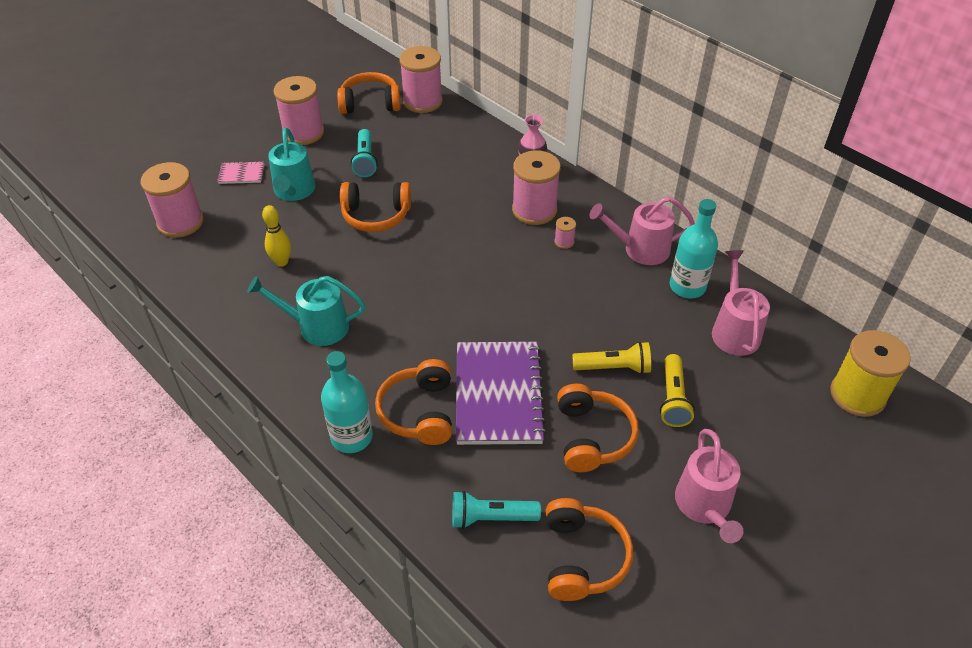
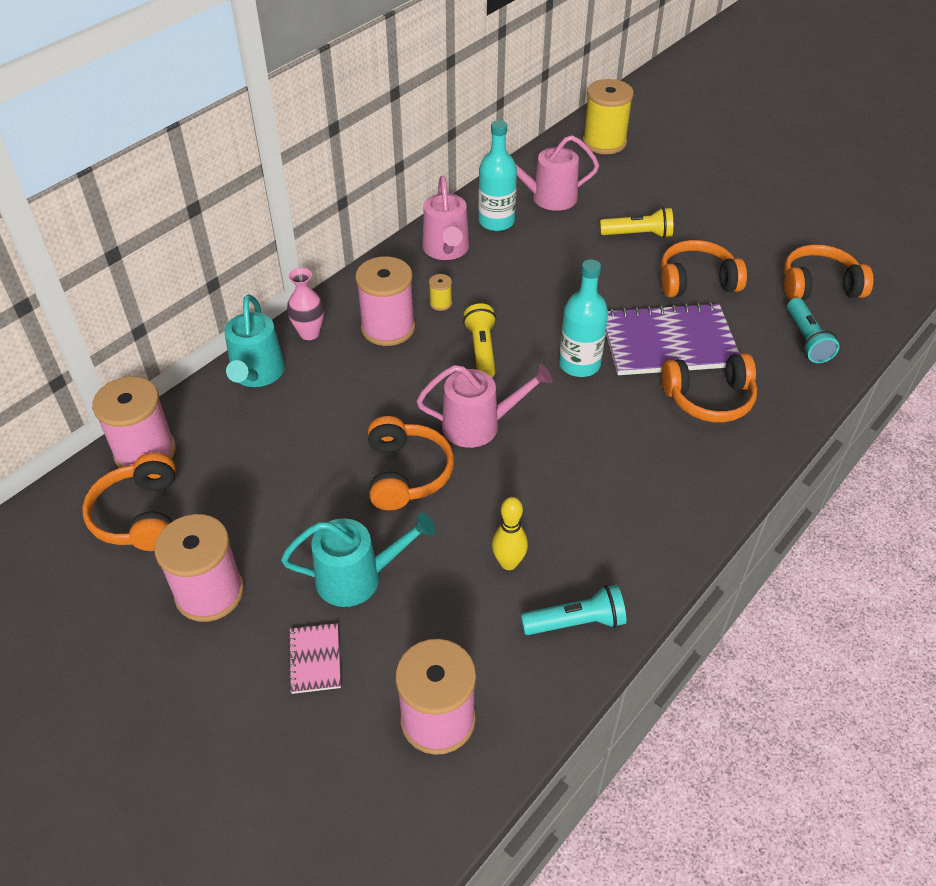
camera: 95 degrees left, 0 degrees up
(317, 326) = (615, 503): turquoise watering can -> turquoise watering can (257, 374)
(351, 437) = (759, 448): turquoise bottle -> turquoise bottle (579, 364)
(365, 161) = (286, 501): turquoise flashlight -> turquoise flashlight (576, 622)
(564, 242) = (440, 303): pink spool -> yellow spool
(614, 367) = (612, 268): yellow flashlight -> yellow flashlight (481, 350)
(704, 506) = (742, 222): pink watering can -> pink watering can (478, 425)

